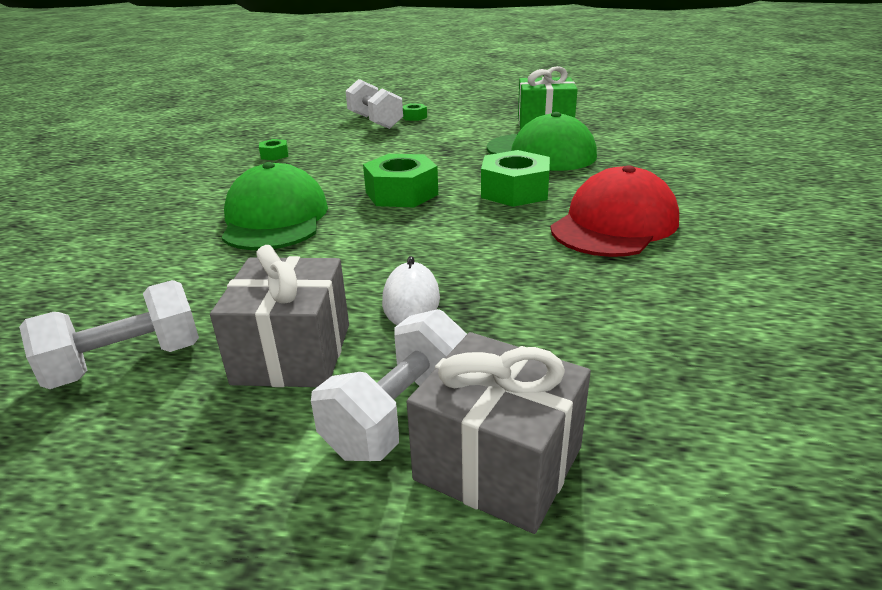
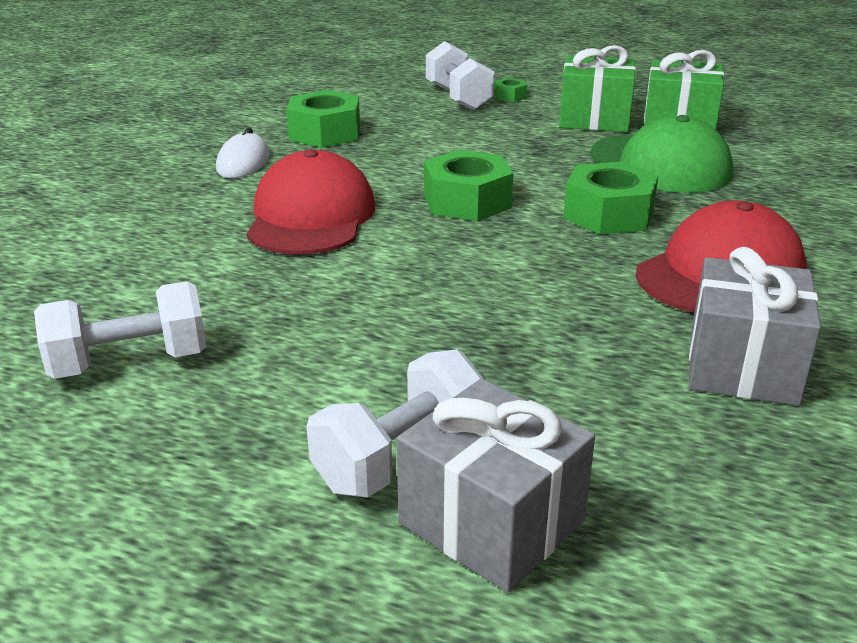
camera: 10 degrees right, 0 degrees up
(274, 155) = (325, 133): green nut -> green nut, size x2.06
(275, 218) = (311, 216): green cap -> red cap
(293, 353) = (302, 377): grey gift -> grey gift (742, 366)
(411, 300) = (445, 335): white mouse -> white mouse (243, 163)
(482, 127) = (594, 119): none -> green gift

